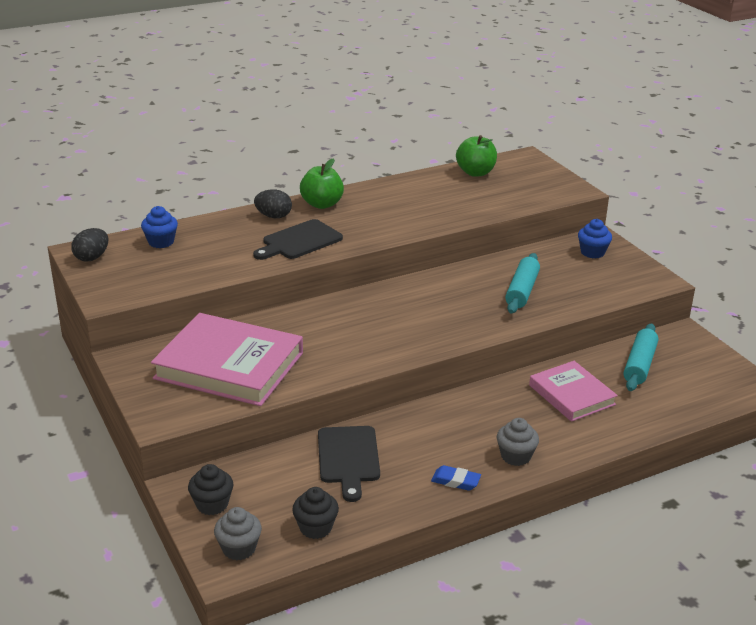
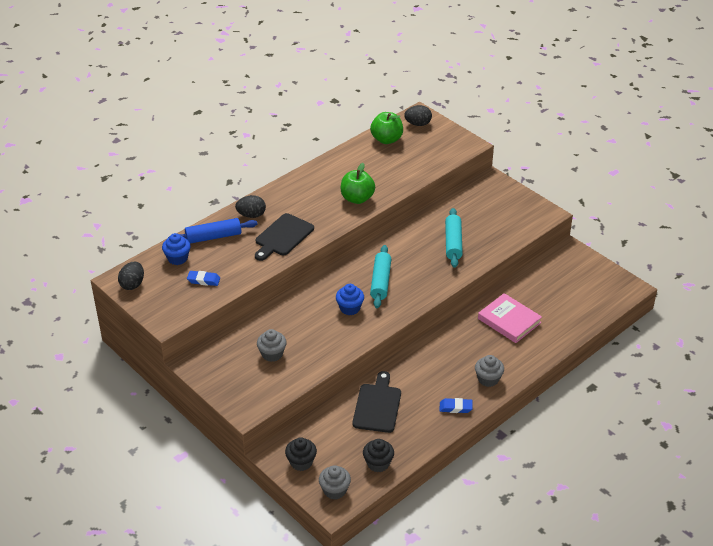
camera: 15 degrees left, 10 degrees up
(178, 267) = (203, 280): none -> blue eraser
(216, 229) = (213, 237): none -> blue rolling pin
(229, 366) = (272, 354): pink book -> grey cupcake
(322, 204) = (283, 195): green apple -> green apple (357, 198)
(348, 458) = (377, 405): black cutting board -> black cutting board turned 150 degrees counterclockwise
(521, 164) = (418, 124): none -> black egg
(592, 252) = (491, 195): blue cupcake -> blue cupcake (350, 308)
(639, 365) = (547, 285): turquoise rolling pin -> turquoise rolling pin (380, 282)

